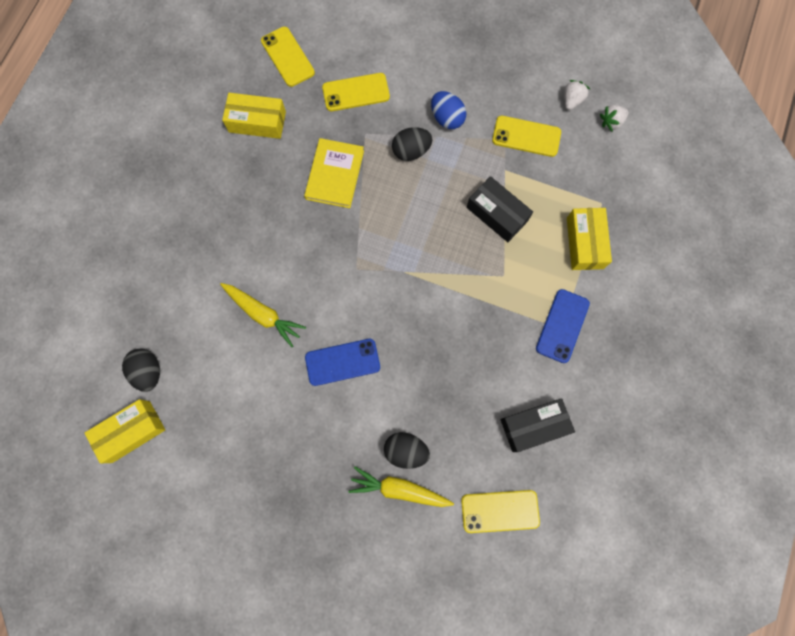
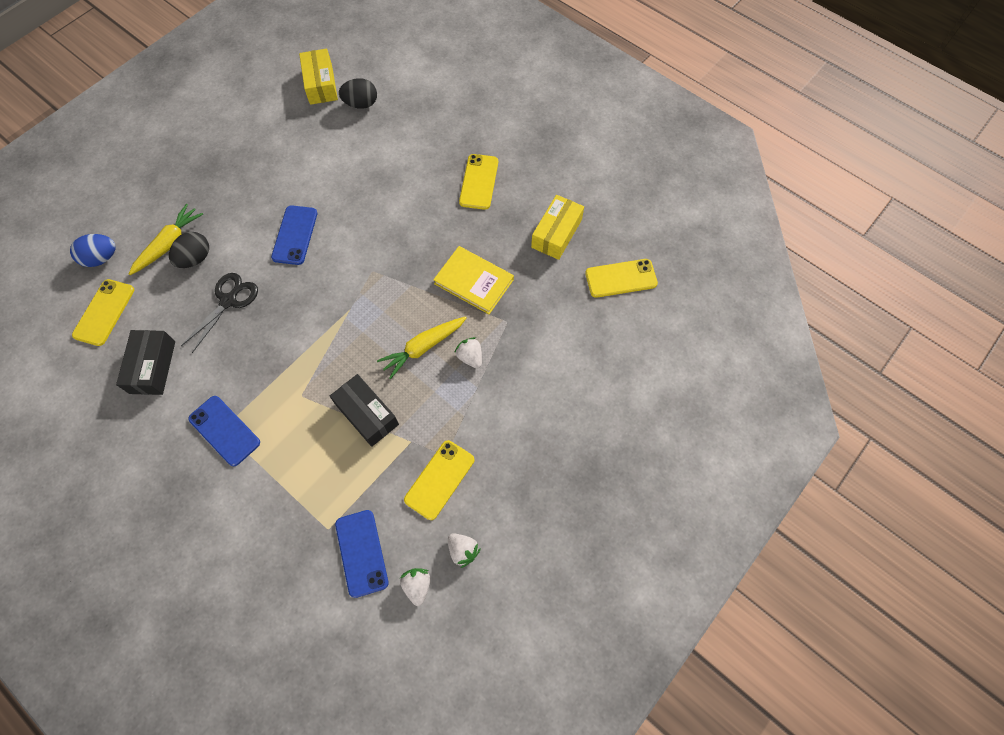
camera: 110 degrees right, 10 degrees down
(263, 314) = (367, 190): yellow carrot -> yellow carrot (423, 348)
(356, 92) = (557, 327): yellow phone -> yellow phone (479, 182)
(411, 151) = (470, 357): black egg -> white strawberry
(439, 390) = (229, 300): none -> black scissors
(447, 118) = (493, 405): blue egg -> blue egg (101, 258)
(497, 214) = (366, 414): black box -> black box turned 75 degrees clockwise
(585, 243) = (294, 490): yellow box -> none
(607, 170) = (361, 553): none -> blue phone

